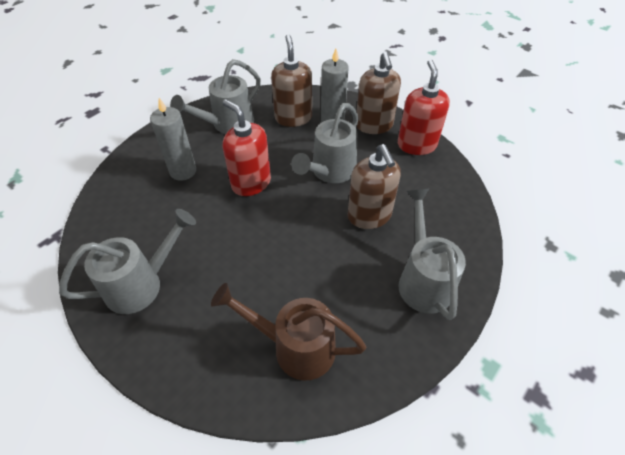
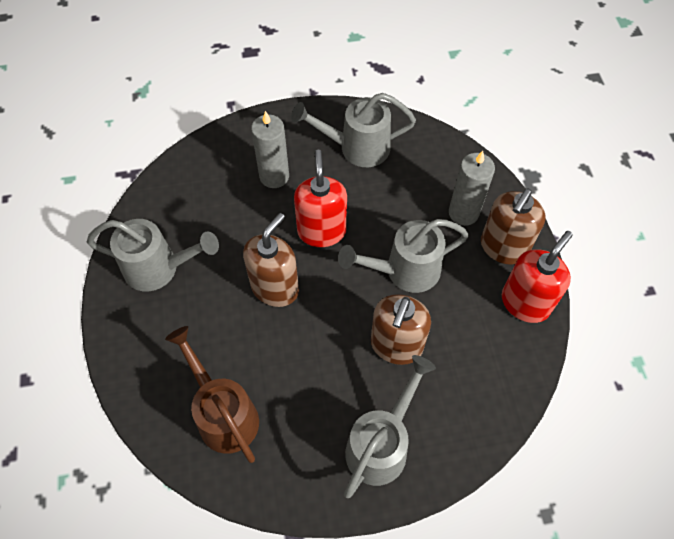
camera: 40 degrees right, 10 degrees up
(293, 118) = (427, 181): brown soap dispenser -> brown soap dispenser (275, 288)

